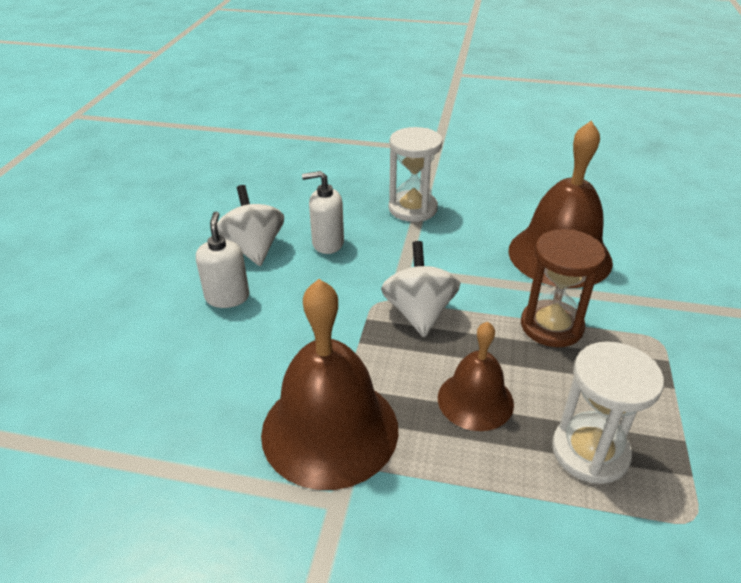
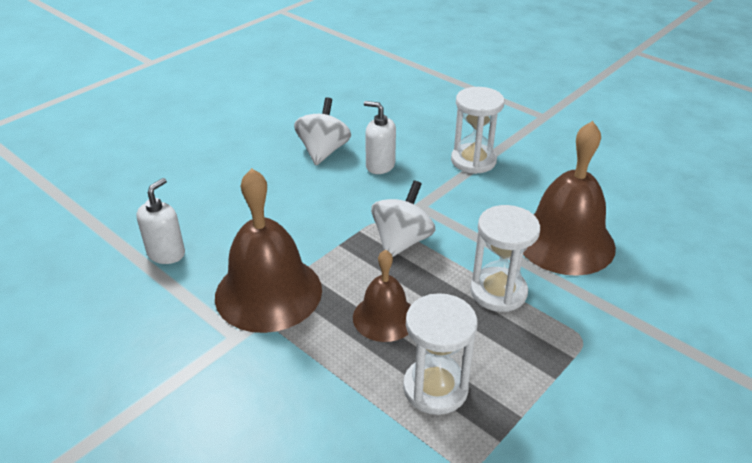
camera: 30 degrees right, 0 degrees up
(227, 297) = (277, 180): white soap dispenser -> white soap dispenser (166, 253)
(551, 326) = (498, 292): brown hourglass -> white hourglass

